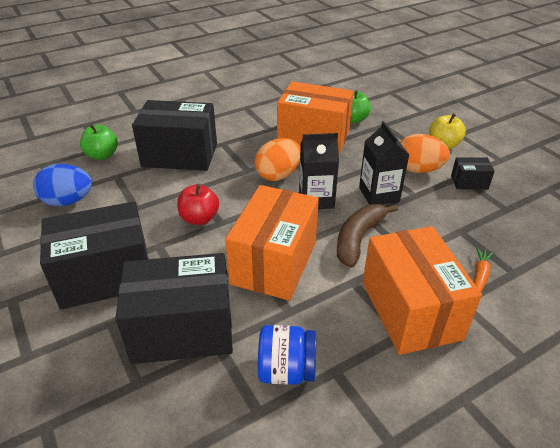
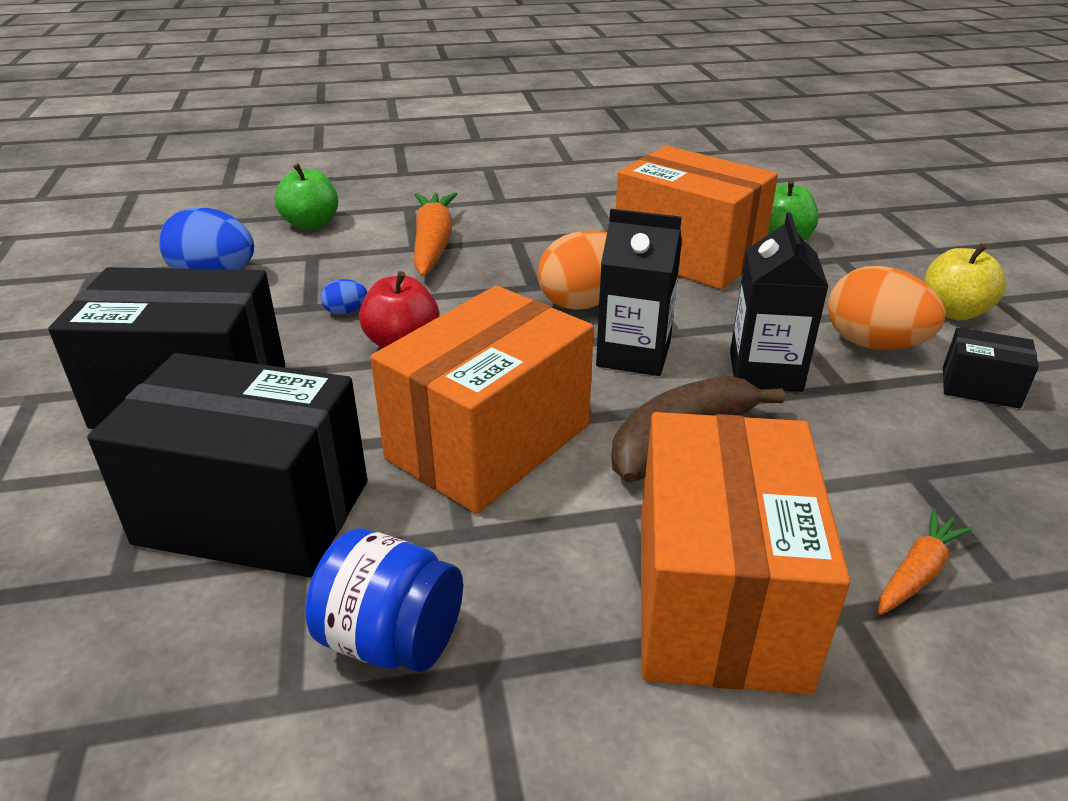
camera: 20 degrees right, 5 degrees down
(157, 206) = (345, 311): none -> blue egg
(180, 155) = (433, 244): black box -> orange carrot

